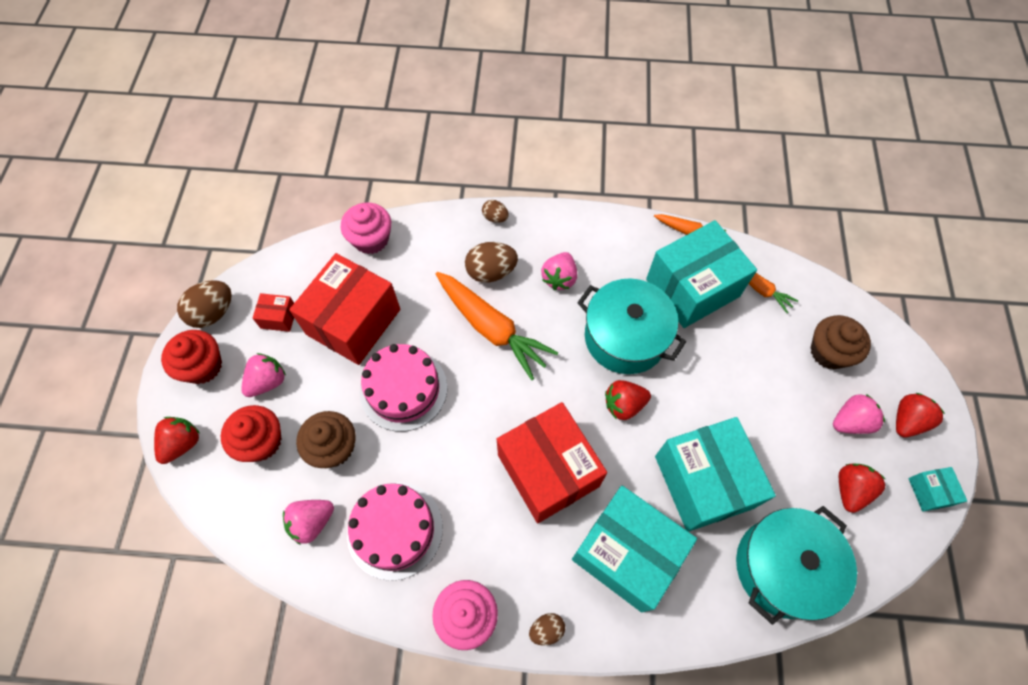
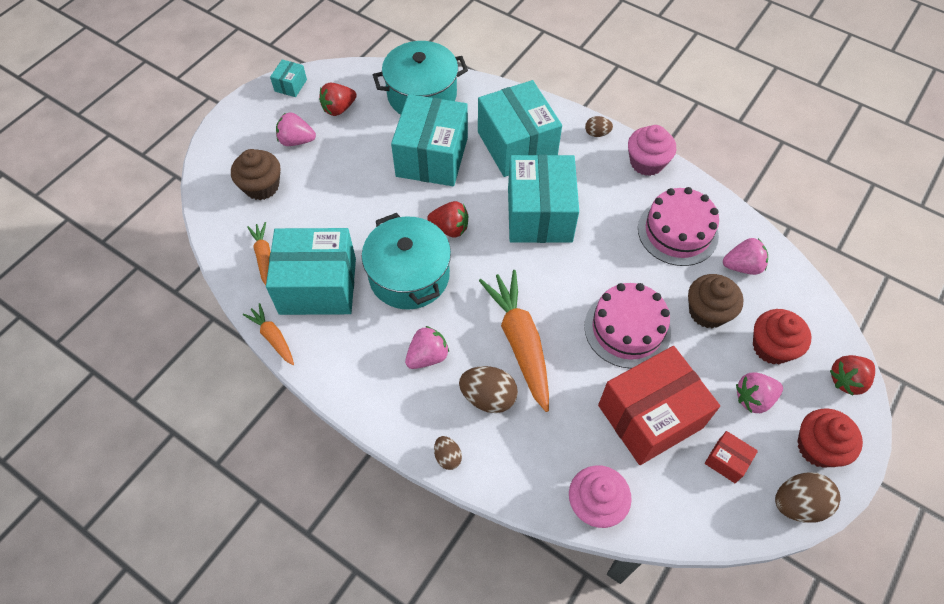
camera: 150 degrees left, 5 degrees down
(548, 470) = (539, 214): red box -> turquoise box
(907, 421) = (258, 123): red strawberry -> none

